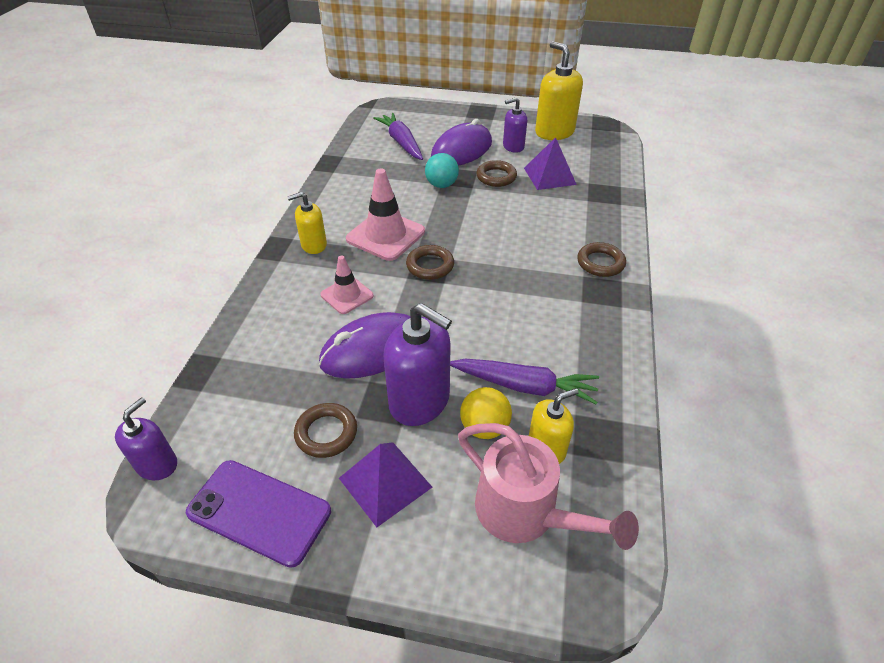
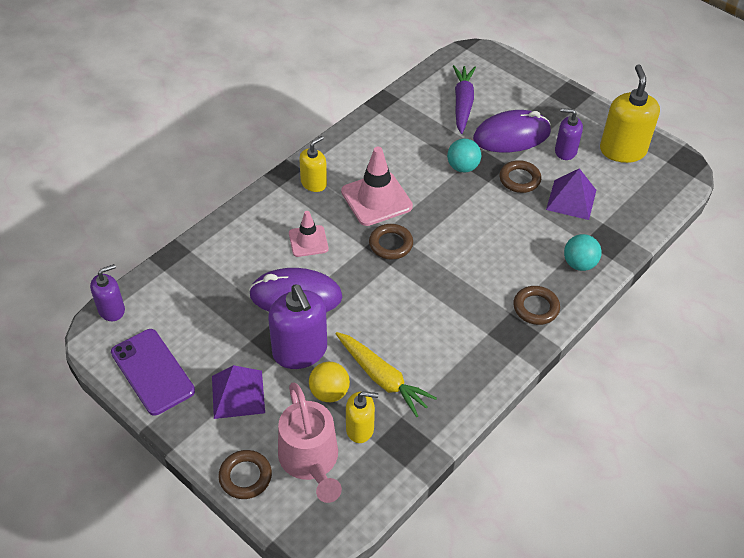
camera: 30 degrees right, 5 degrees up
(314, 245) = (314, 183): yellow soap dispenser -> yellow soap dispenser turned 120 degrees clockwise
(326, 433) = (224, 342): brown ring -> brown ring (245, 476)
(524, 386) = (382, 378): purple carrot -> yellow carrot
(601, 217) = (579, 264): none -> turquoise ball

